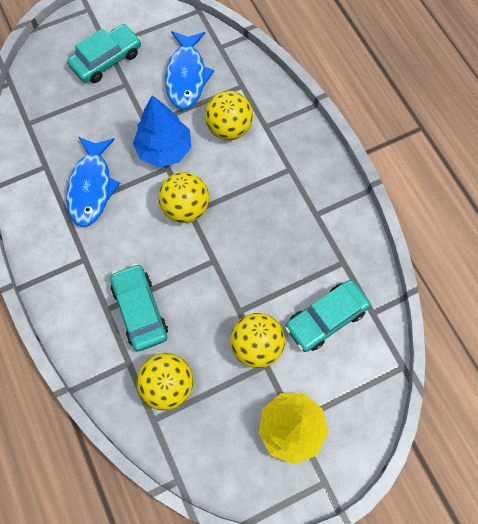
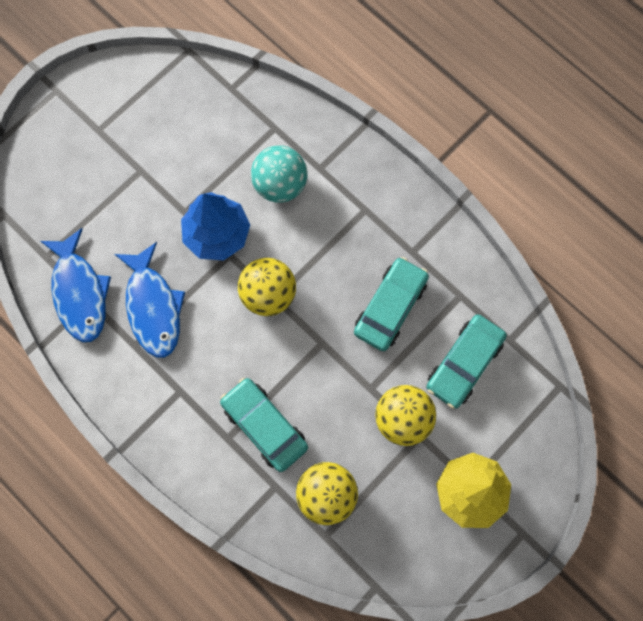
camera: 20 degrees left, 5 degrees up
(107, 60) = (106, 148): turquoise car -> turquoise car (390, 307)
(186, 76) = (207, 138): blue fish -> blue fish (79, 293)
(229, 128) = (280, 184): yellow ball -> turquoise ball

